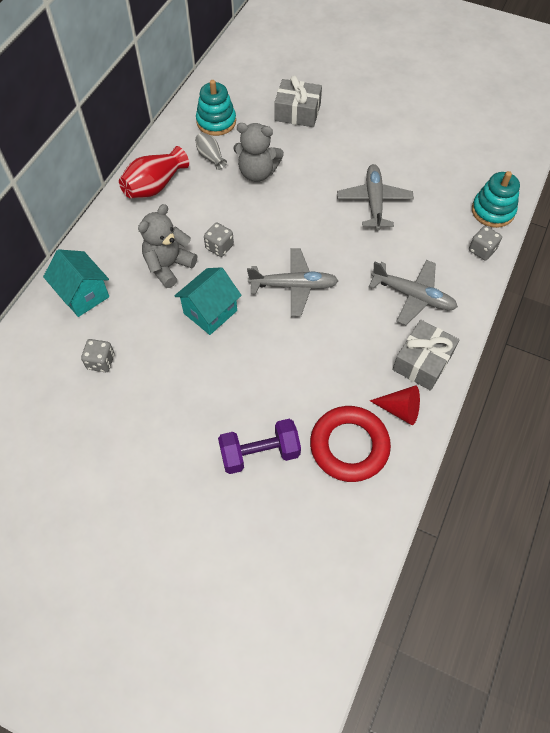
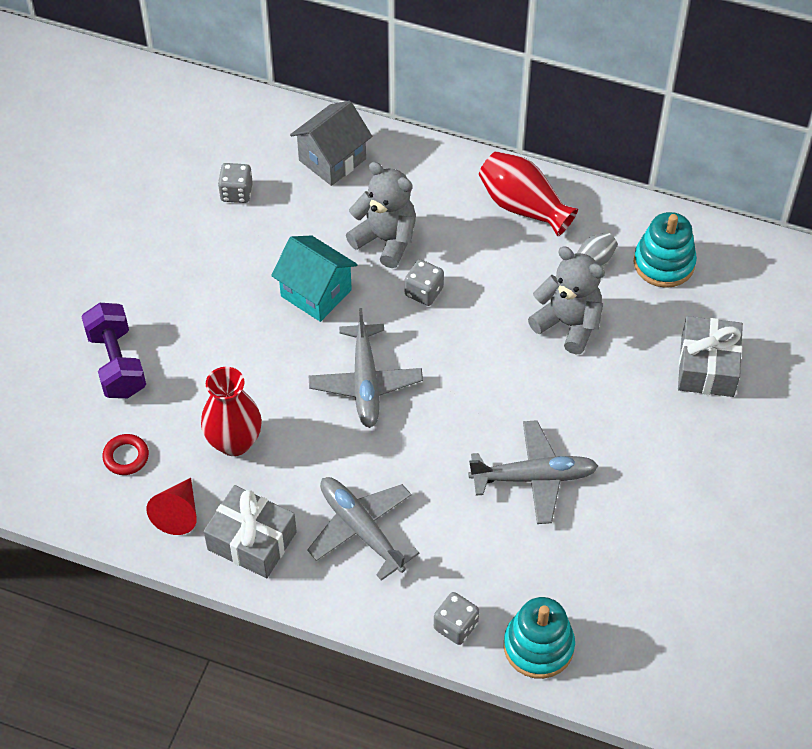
camera: 85 degrees right, 5 degrees down
(83, 295) = (332, 160): turquoise house -> grey house
(257, 173) = (568, 324): grey teddy bear -> grey teddy bear turned 120 degrees clockwise
(339, 370) = (234, 442): none -> red vase
(349, 446) = (126, 457): red ring -> red ring, size x0.46
(413, 296) = (361, 530): grey plane -> grey plane turned 120 degrees clockwise

